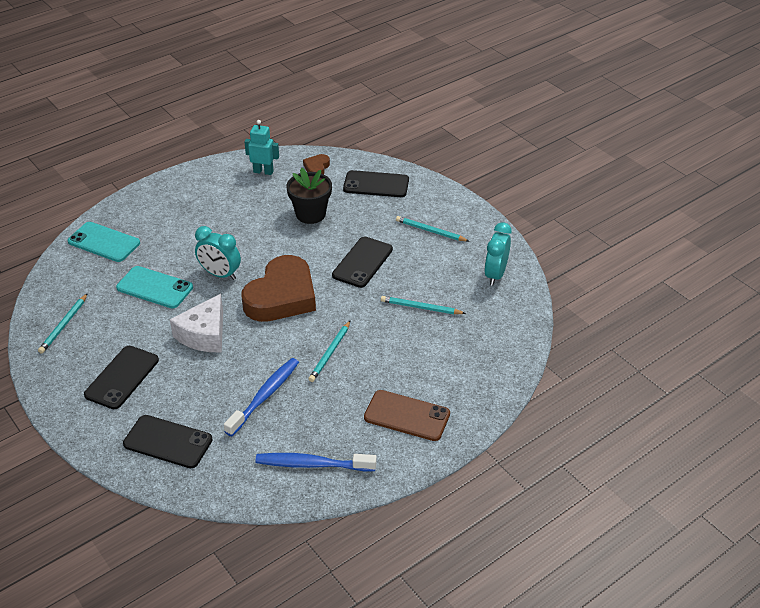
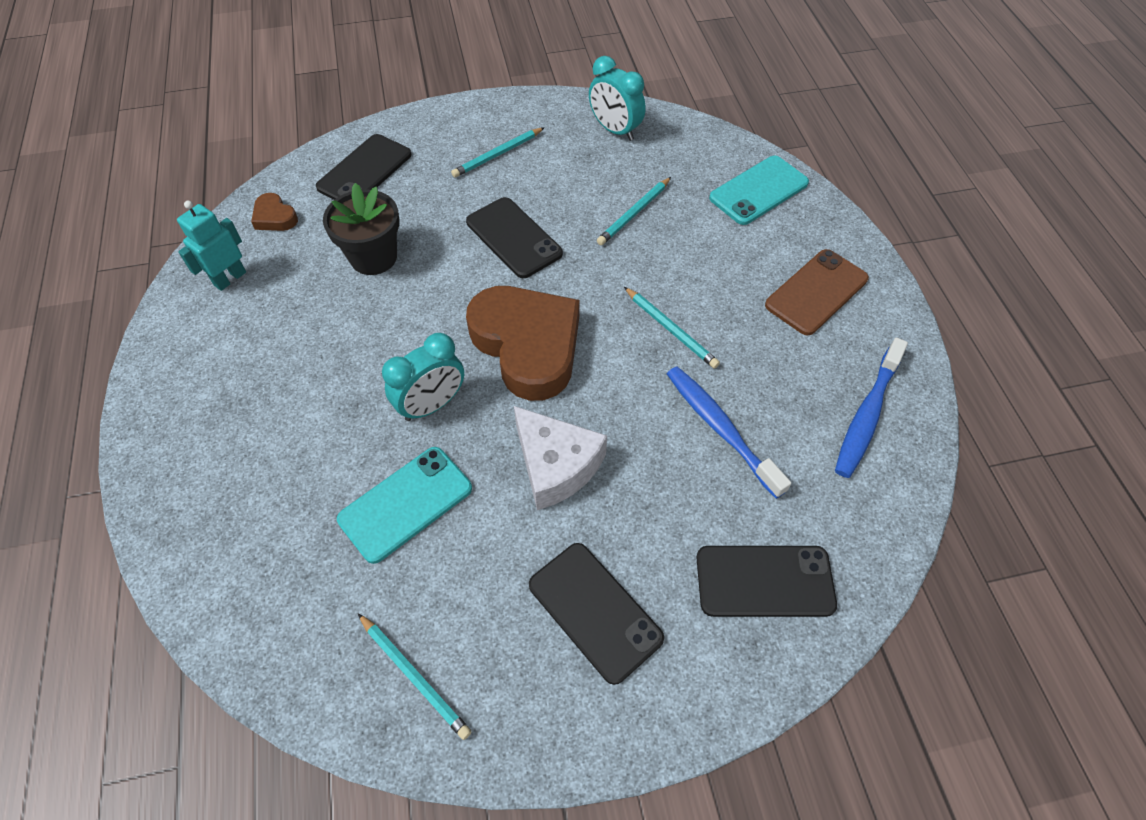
camera: 65 degrees left, 15 degrees up
(104, 242) = (232, 552): turquoise phone -> turquoise phone (758, 190)
(168, 442) = (764, 581): black phone -> black phone turned 45 degrees clockwise

